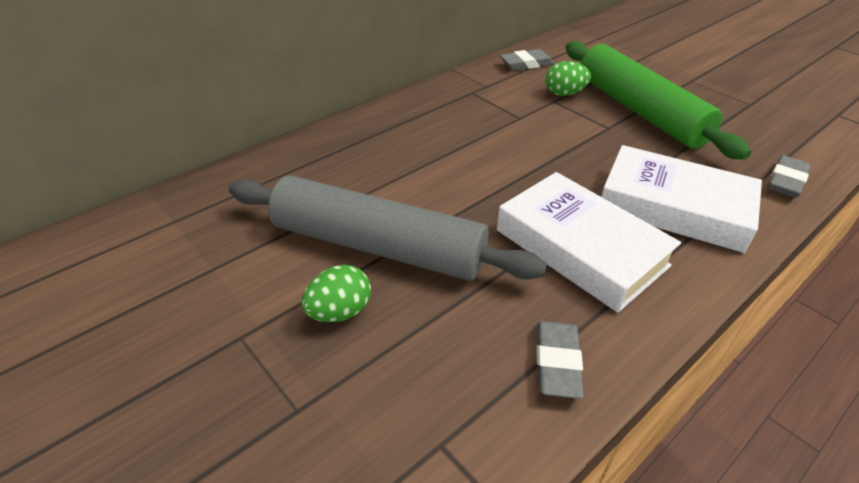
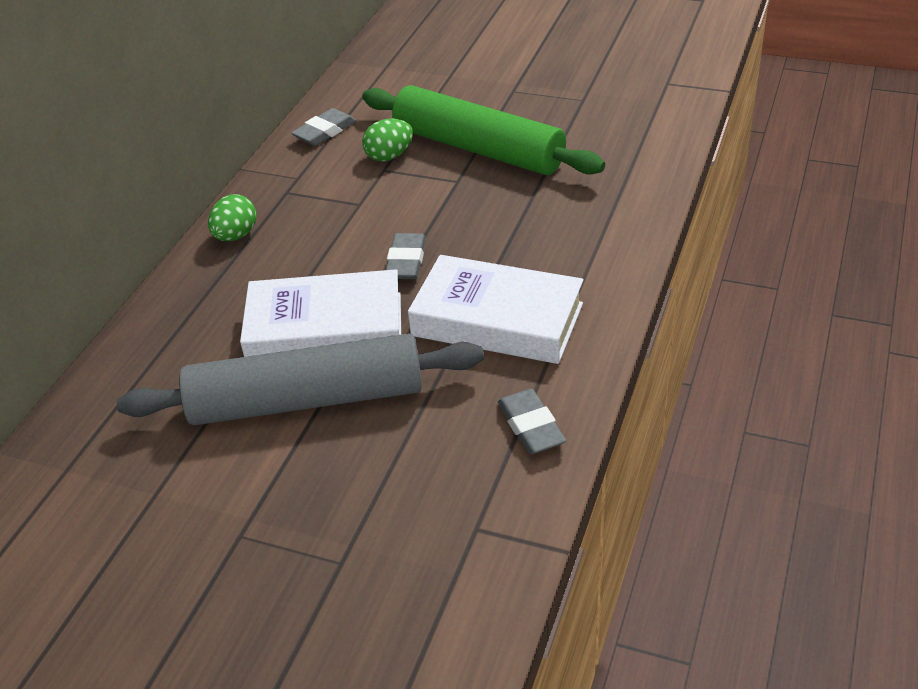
camera: 25 degrees left, 0 degrees up
(339, 312) = (316, 473): green egg -> green egg (236, 236)
(674, 207) = (560, 245): white book -> white book (325, 329)
(786, 181) = (646, 177): grey eraser -> grey eraser (406, 261)

